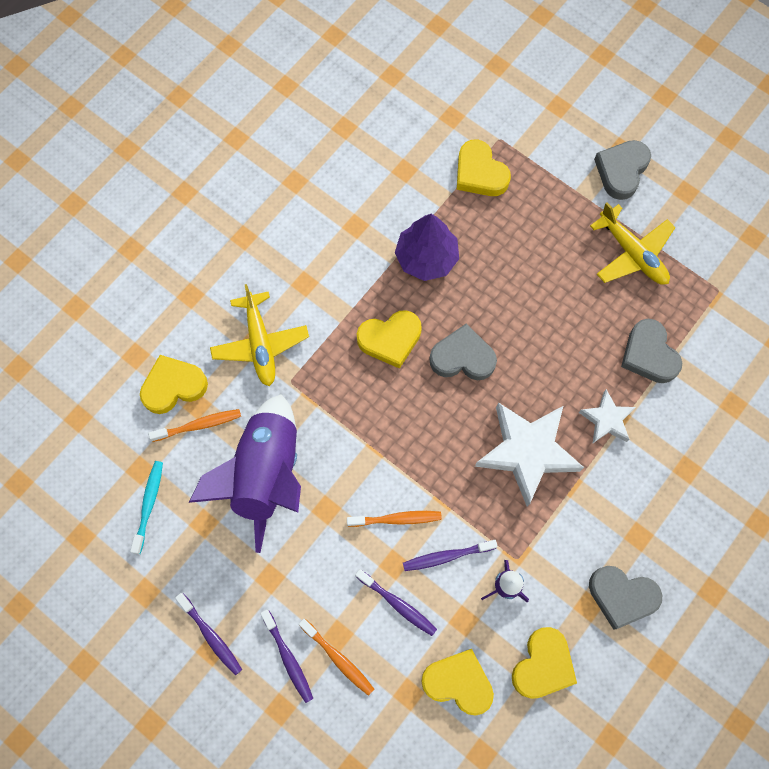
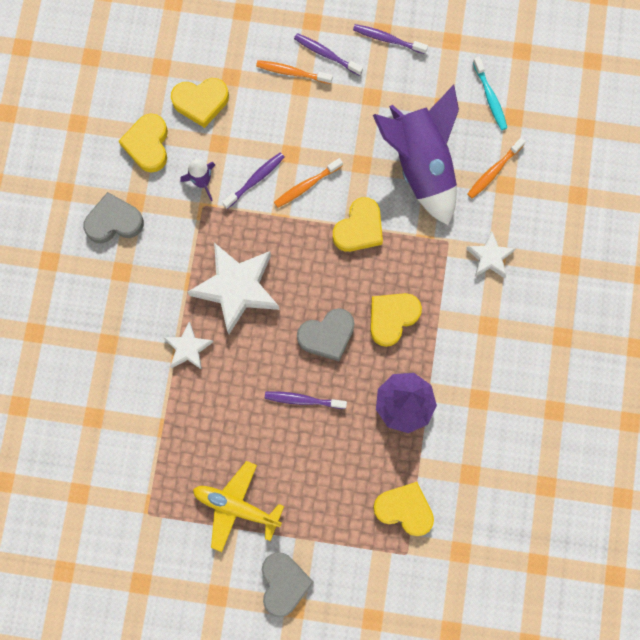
camera: 150 degrees right, 5 degrees up
(173, 386) = (532, 188): yellow heart -> yellow heart (359, 228)
(260, 344) = (490, 257): yellow plane -> white star
(398, 604) = (271, 129): purple toothbrush -> purple toothbrush (303, 400)
(649, 354) = (180, 422): grey heart -> none

